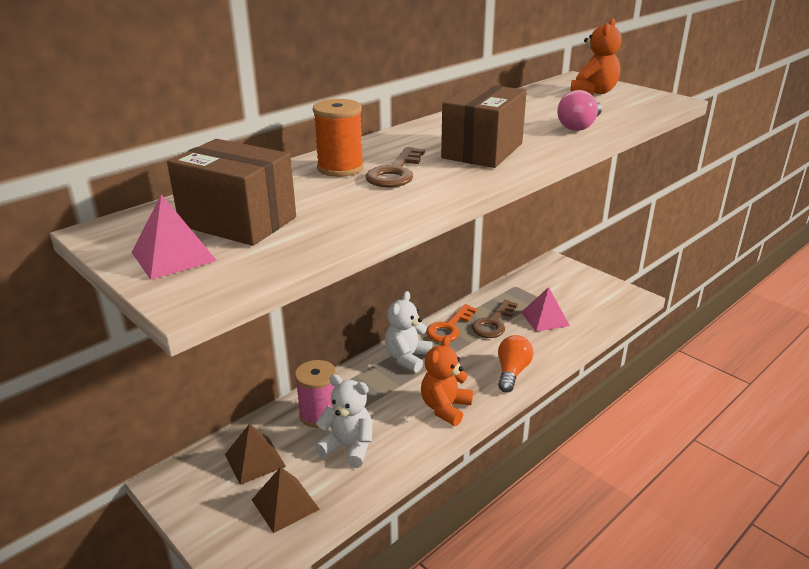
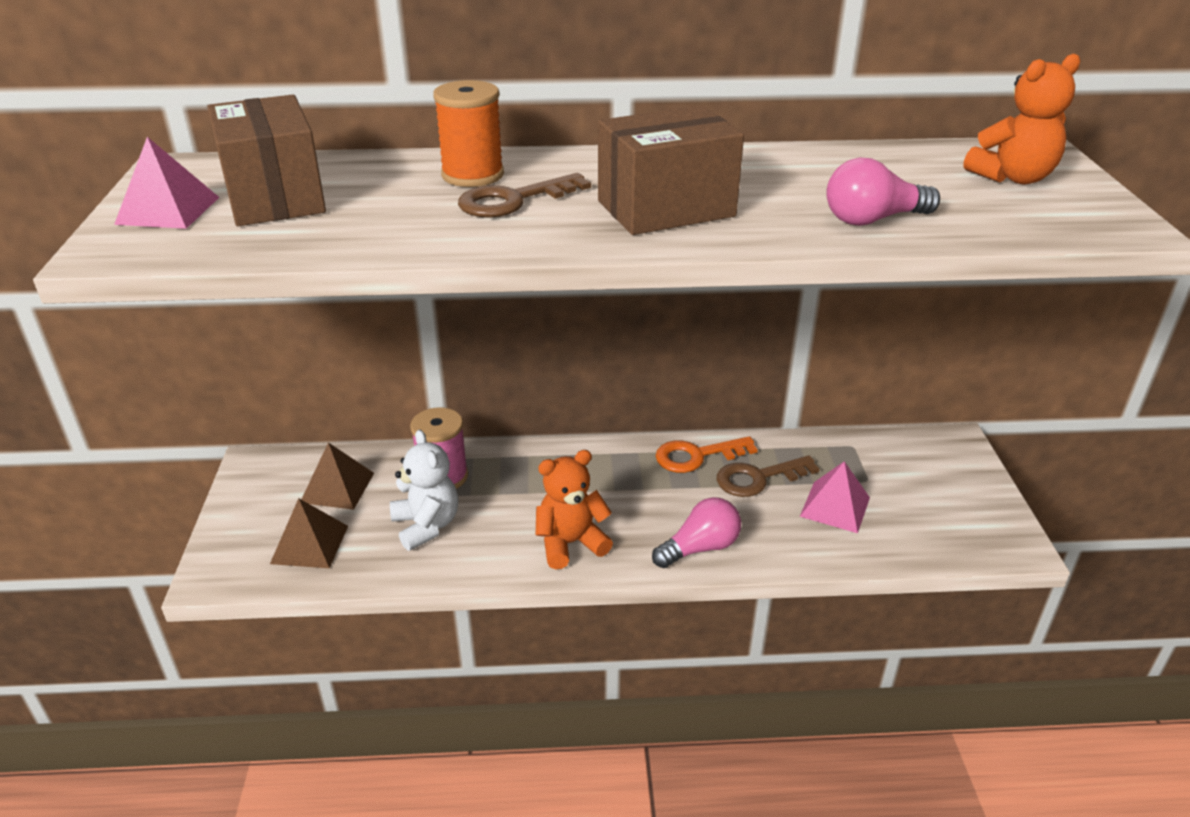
camera: 40 degrees right, 5 degrees up
(407, 358) = (604, 465): white teddy bear -> none
(512, 372) = (700, 548): orange light bulb -> pink light bulb

